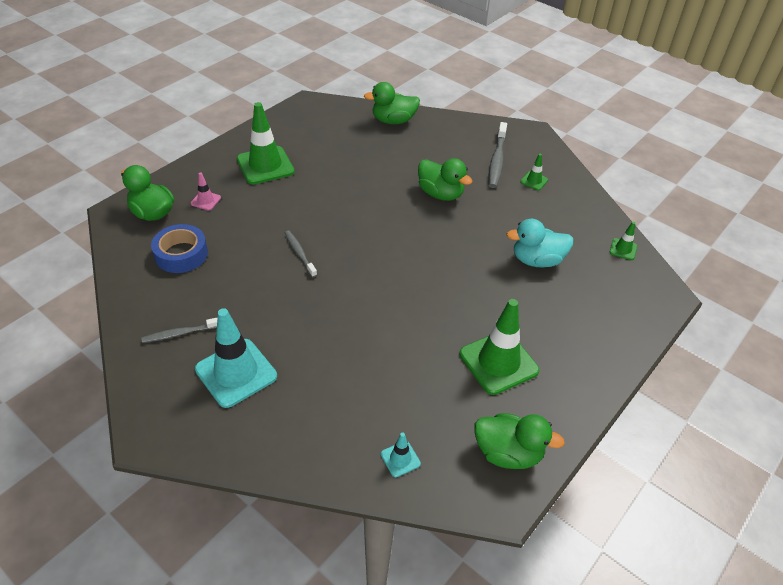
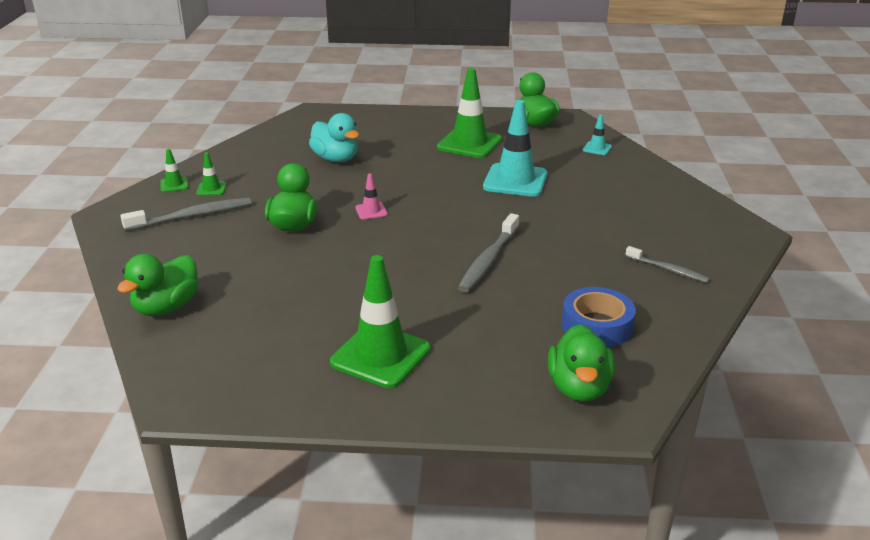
camera: 125 degrees left, 15 degrees down
(205, 200) = (502, 361): pink traffic cone -> pink traffic cone (371, 211)
(236, 373) = (649, 226): turquoise traffic cone -> turquoise traffic cone (515, 181)
(299, 253) = (488, 260): grey toothbrush -> grey toothbrush, size x1.60
(393, 121) = (166, 307): green duck -> green duck turned 75 degrees clockwise
(623, 249) = (274, 133): green traffic cone -> green traffic cone (174, 185)

